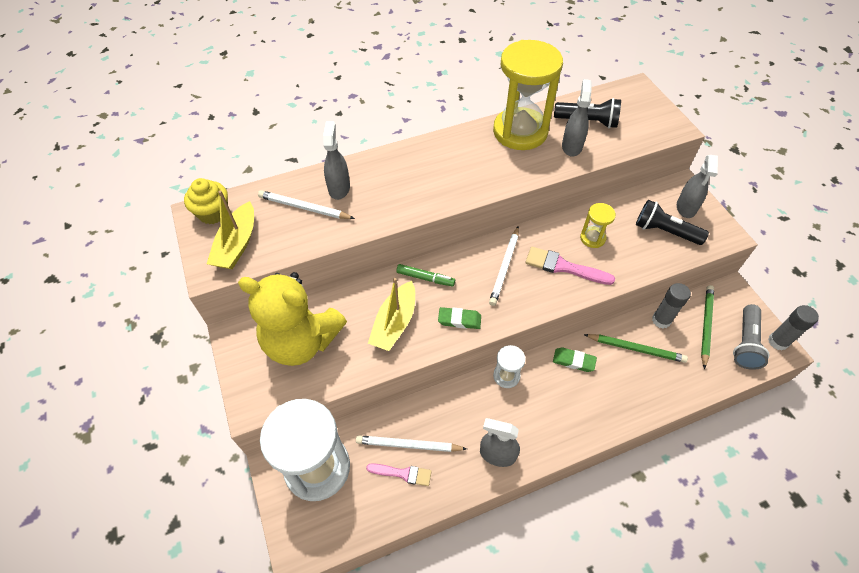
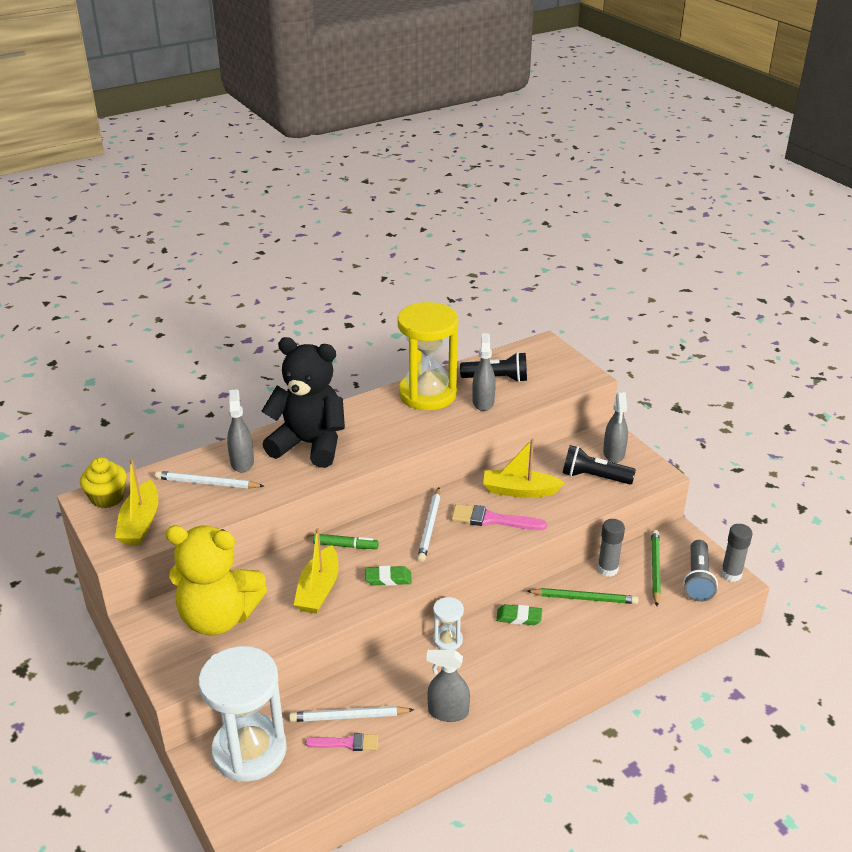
camera: 10 degrees left, 20 degrees down
(403, 175) = (309, 444): none -> black teddy bear
(592, 238) = (519, 491): yellow hourglass -> yellow boat

